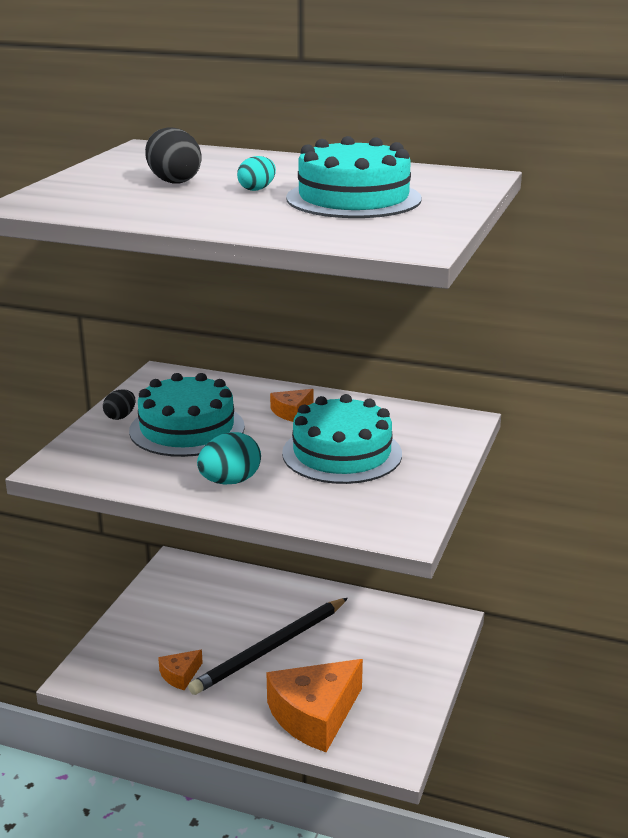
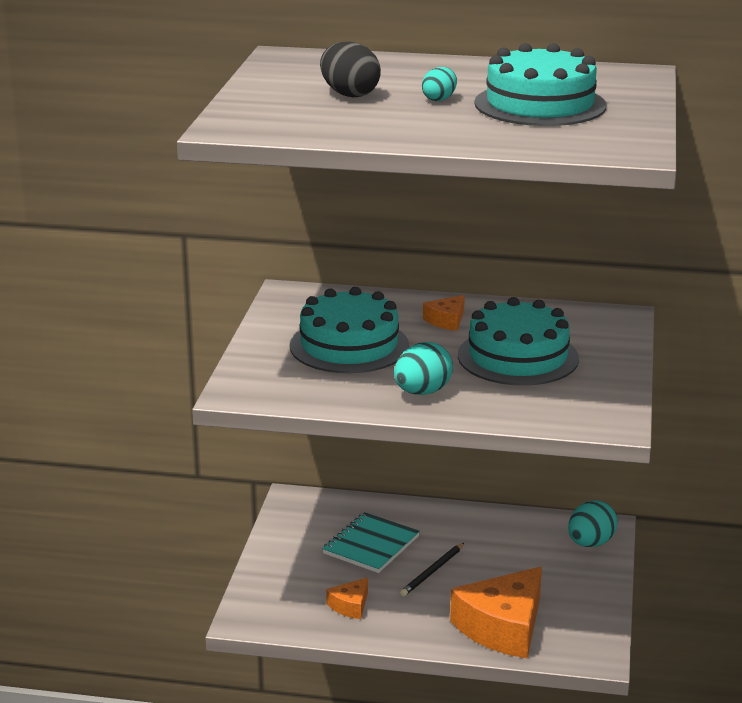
camera: 10 degrees left, 0 degrees up
(120, 416) = (272, 339): black egg -> none
(224, 615) = (371, 545): none -> turquoise notebook
(270, 649) = (432, 572): black pencil -> black pencil, size x0.50
(430, 636) = (590, 543): none -> turquoise egg

